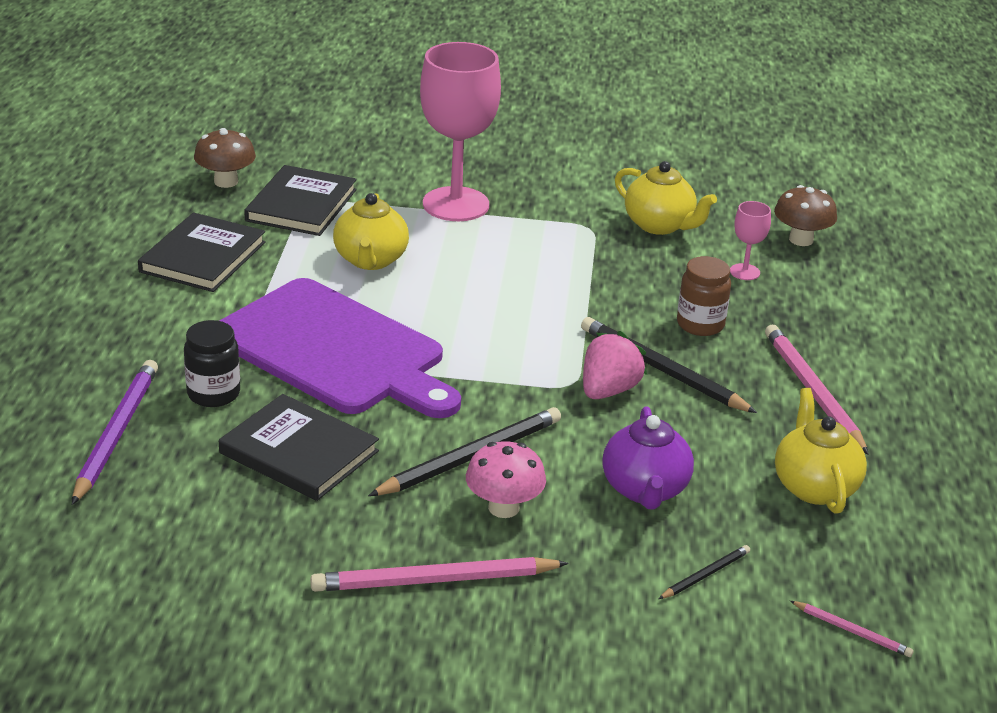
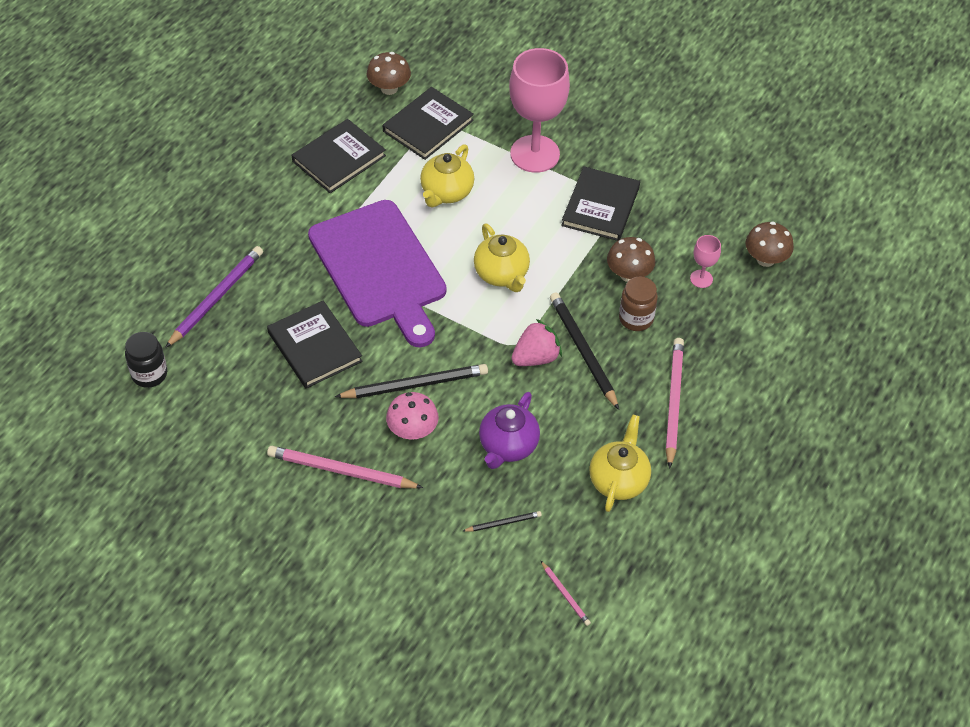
camera: 25 degrees right, 20 degrees up
(213, 394) = (287, 283): black jar -> black jar (149, 374)
(572, 234) = (600, 206): none -> black book
(657, 286) = (629, 274): none -> brown mushroom
(659, 225) = (669, 215): yellow teapot -> yellow teapot (501, 274)

